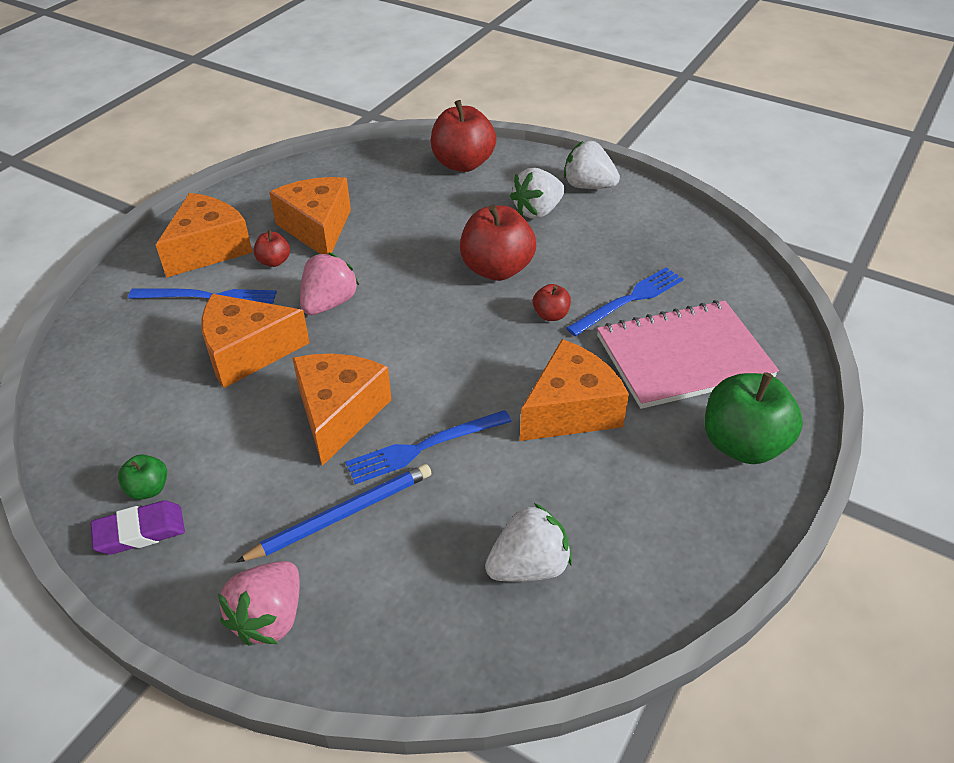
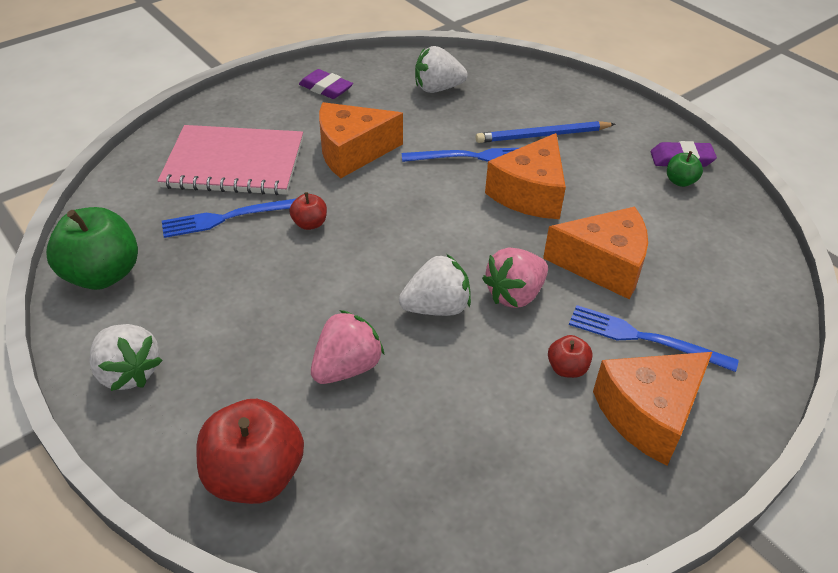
camera: 160 degrees left, 0 degrees up
(269, 617) = (595, 103): pink strawberry -> pink strawberry (347, 367)
(317, 228) = (504, 407): orange cheese -> none
(496, 269) = (326, 285): red apple -> none
(537, 211) = (224, 350): white strawberry -> white strawberry (436, 307)
(685, 509) = (326, 88): none -> purple eraser
(742, 444) = (256, 106): green apple -> green apple (103, 274)

